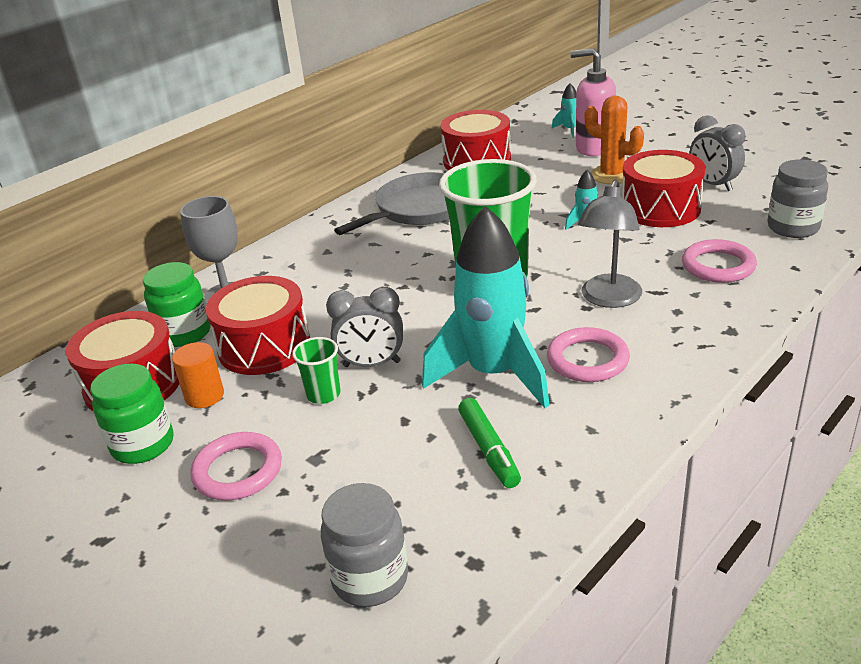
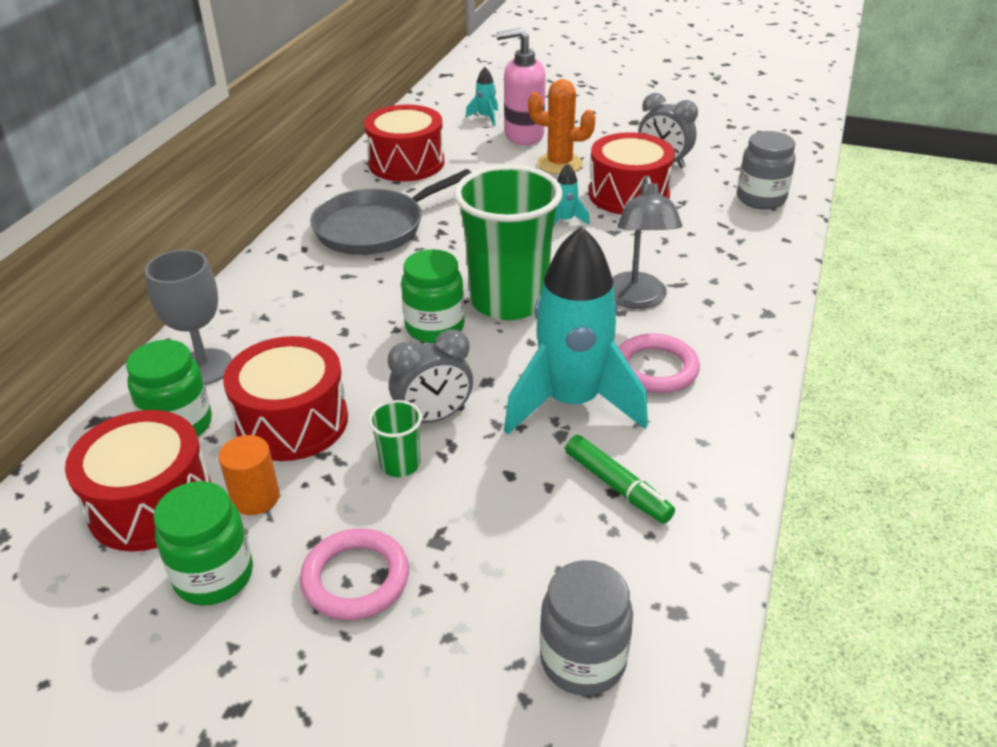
camera: 25 degrees left, 5 degrees up
(417, 294) = (435, 328): none -> green jar
(418, 209) = (375, 228): grey pan -> grey pan turned 150 degrees counterclockwise
(718, 266) = (718, 248): pink ring -> none

